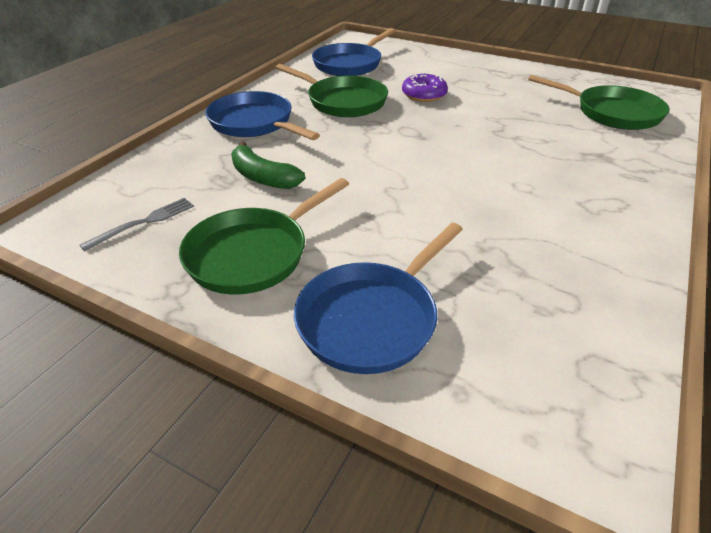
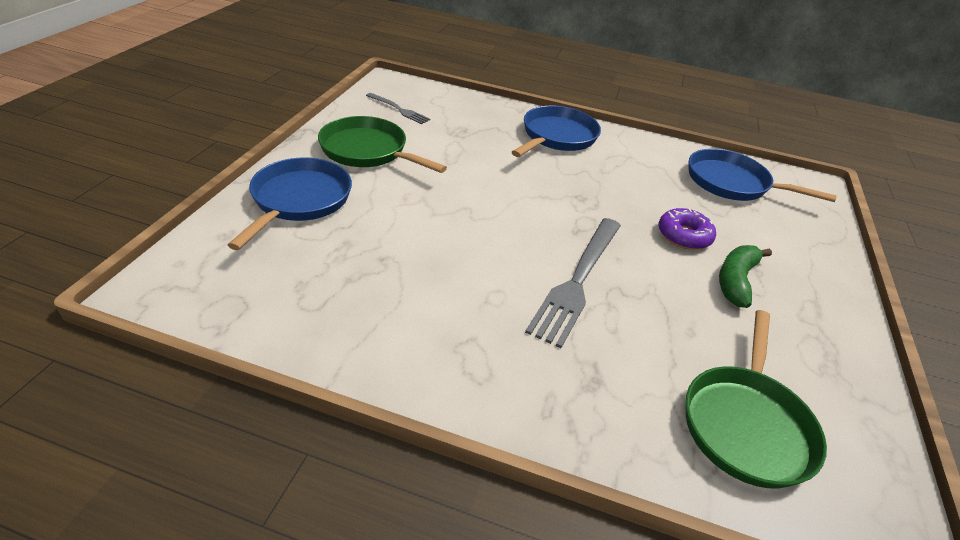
camera: 75 degrees right, 0 degrees up
(263, 177) = (468, 147): green banana -> green banana (735, 281)
(342, 101) = (630, 181): green pan -> none
(372, 318) = (298, 201): blue pan -> blue pan turned 75 degrees clockwise
(491, 146) = (577, 281): none -> grey fork

